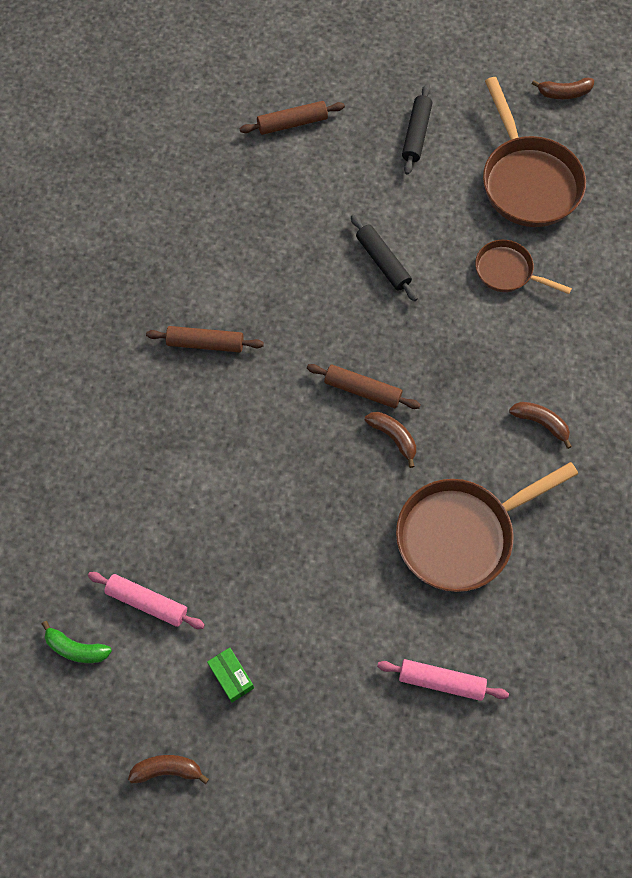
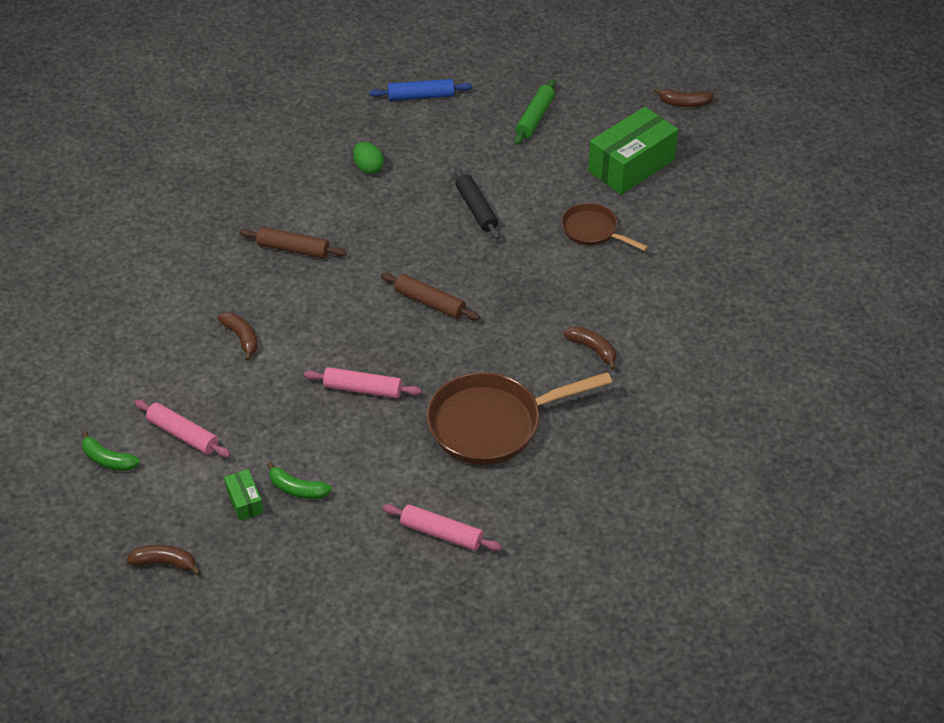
camera: 10 degrees right, 20 degrees down
(259, 225) = (368, 168): none -> green egg
(281, 651) = (297, 489): none -> green banana
(292, 123) = (421, 96): brown rolling pin -> blue rolling pin
(319, 512) = (362, 389): none -> pink rolling pin
(393, 437) = (449, 342): brown banana -> brown banana (241, 338)
(416, 134) = (535, 118): black rolling pin -> green rolling pin
(528, 181) = (631, 165): brown pan -> green box

